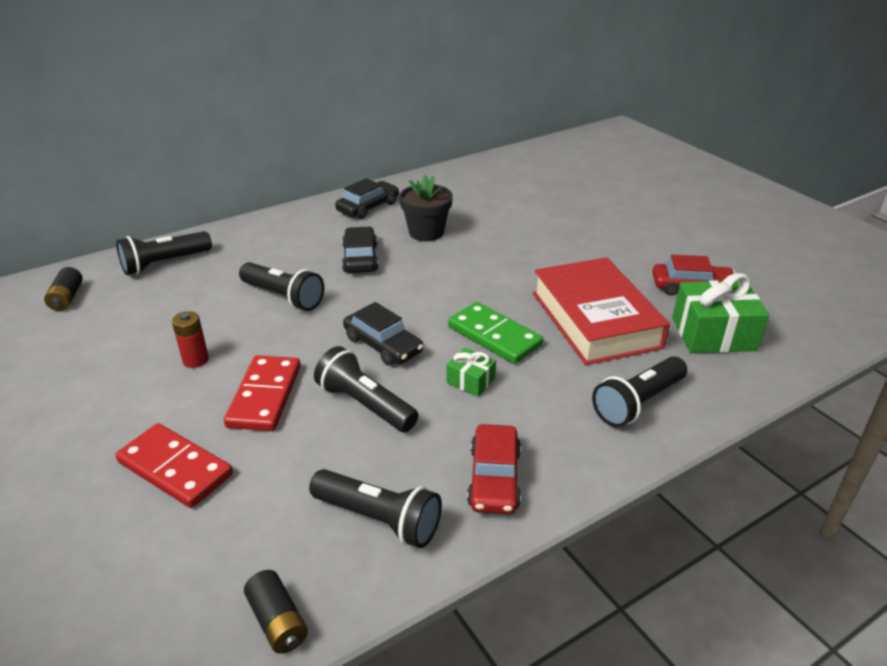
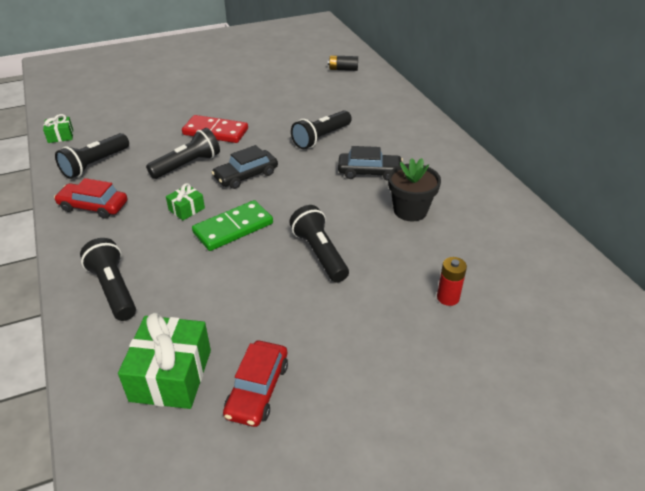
camera: 100 degrees right, 5 degrees up
(164, 263) = (378, 94): black flashlight -> black flashlight (319, 253)
(175, 468) = (173, 109): red domino -> none
(195, 360) = (261, 110): red battery -> red battery (448, 297)
(278, 621) = (60, 136): black battery -> green gift
(368, 207) = (464, 181): black car -> none
(595, 319) = (230, 292): red book -> none

